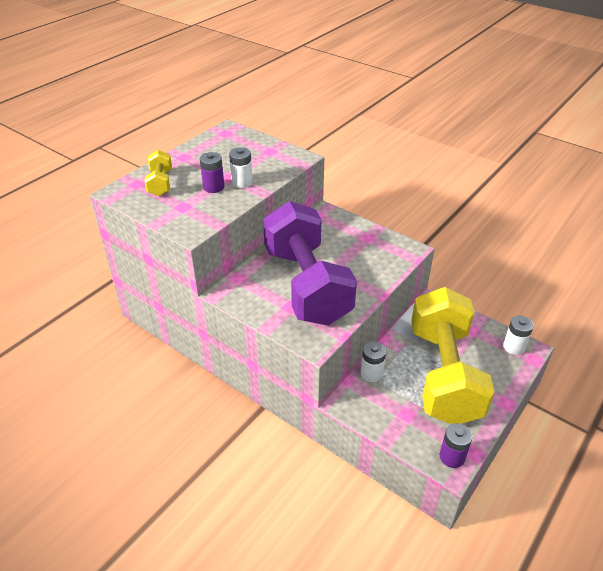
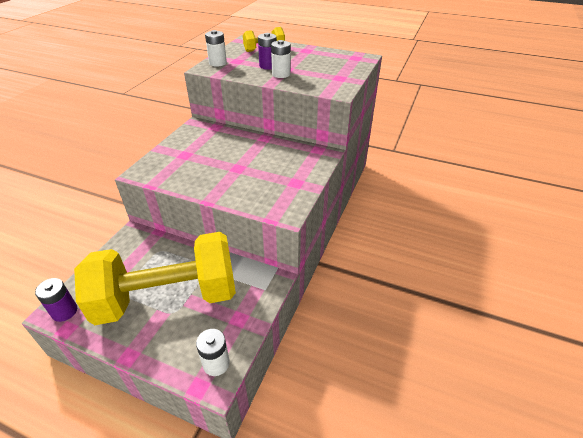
camera: 75 degrees right, 0 degrees up
(306, 285) = (212, 158): purple dumbbell -> none
(371, 373) = (166, 245): white battery -> white battery (217, 63)

